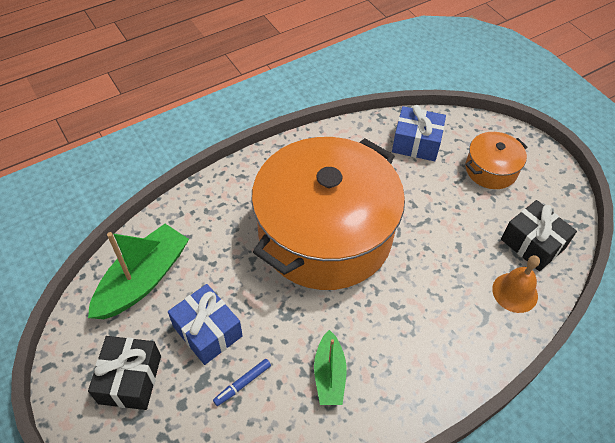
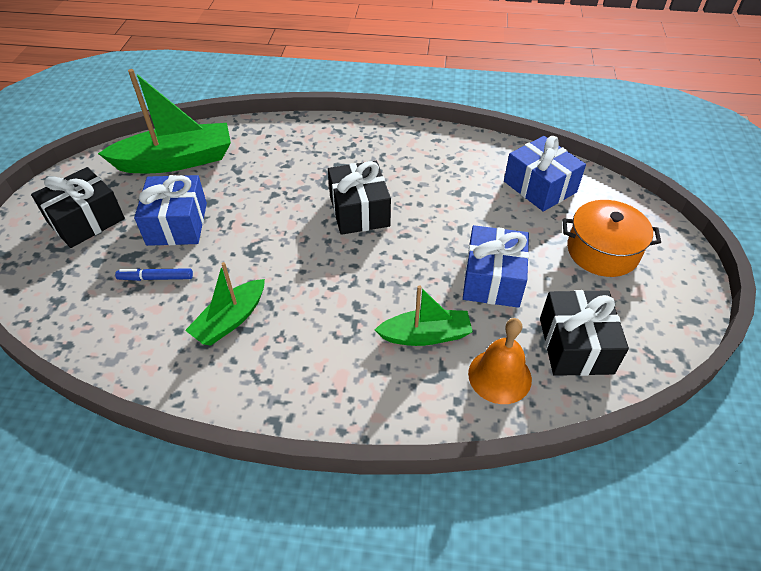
camera: 40 degrees right, 5 degrees down
(325, 234) = (359, 211): orange pot -> black gift
(452, 230) = (492, 279): none -> blue gift
(453, 296) = (425, 335): none -> green boat

